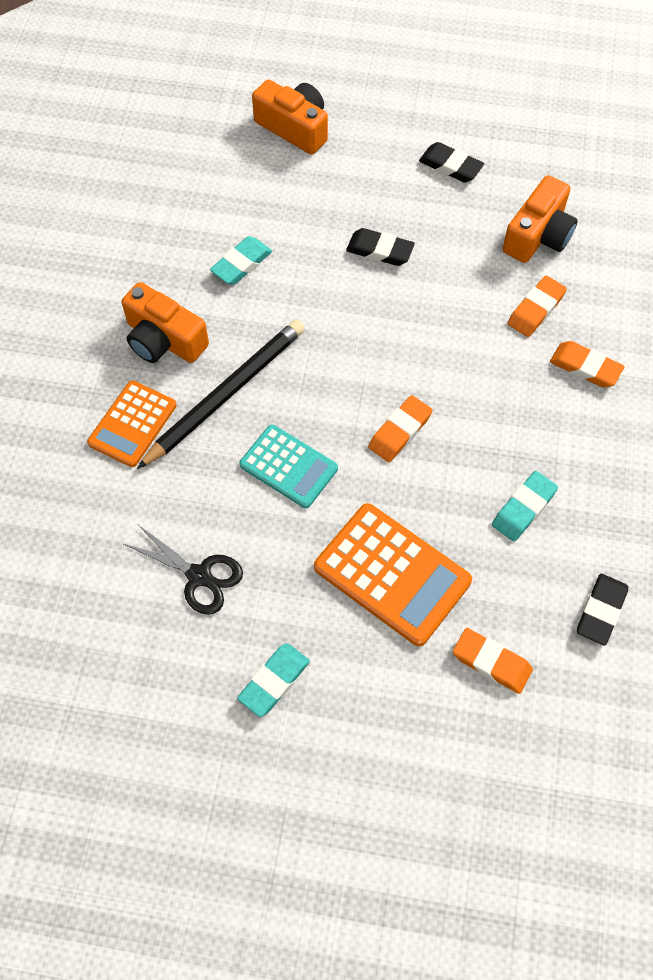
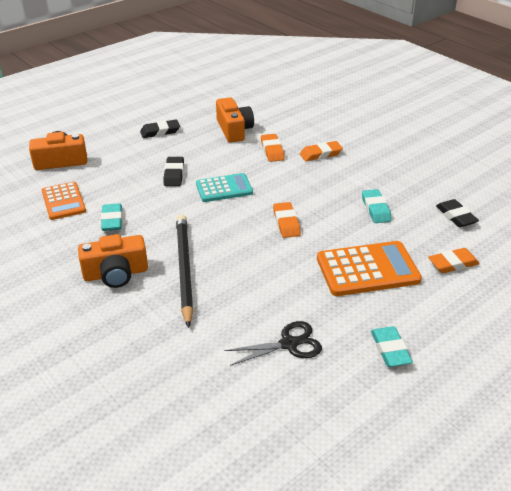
camera: 50 degrees left, 25 degrees down
(132, 424) = (153, 317): orange calculator -> orange calculator (63, 201)
(288, 467) = (260, 271): turquoise calculator -> turquoise calculator (224, 188)
(379, 250) = (174, 174): black eraser -> black eraser turned 60 degrees counterclockwise

